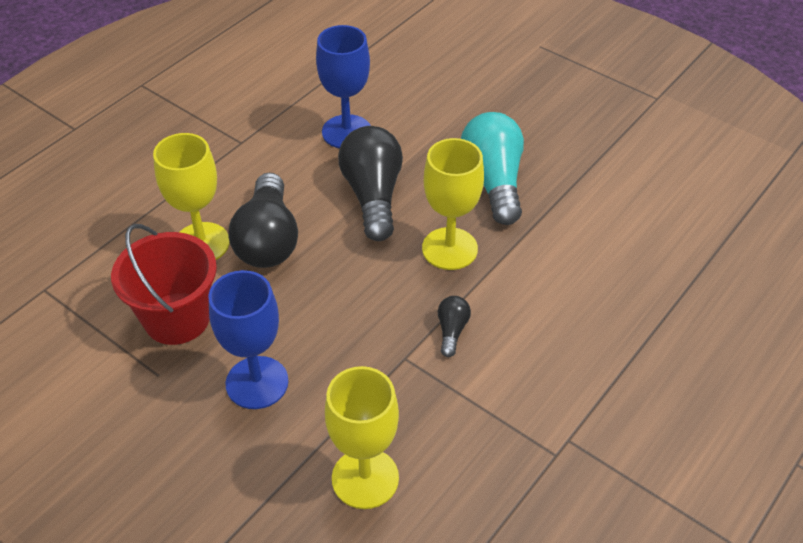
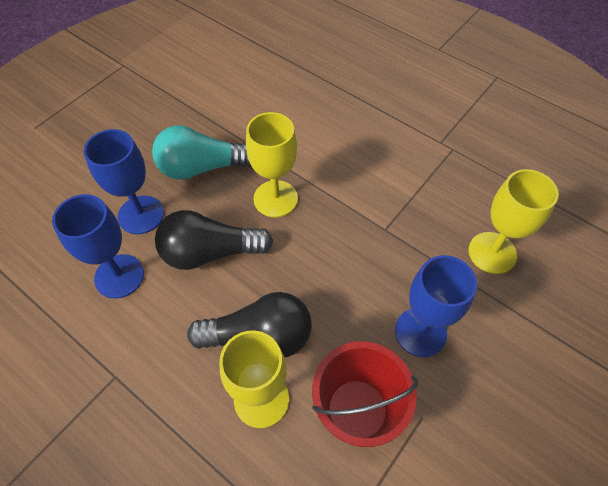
camera: 90 degrees left, 10 degrees up
(423, 138) = (141, 215): none -> blue goblet
(452, 331) = (358, 199): black light bulb -> none

